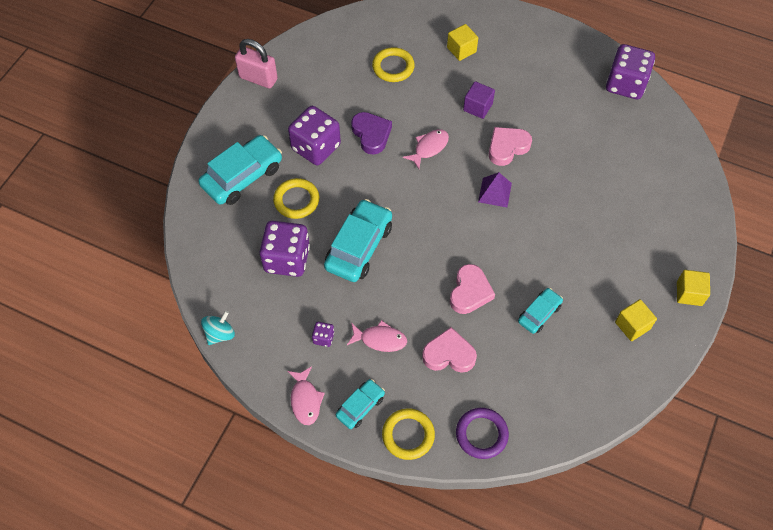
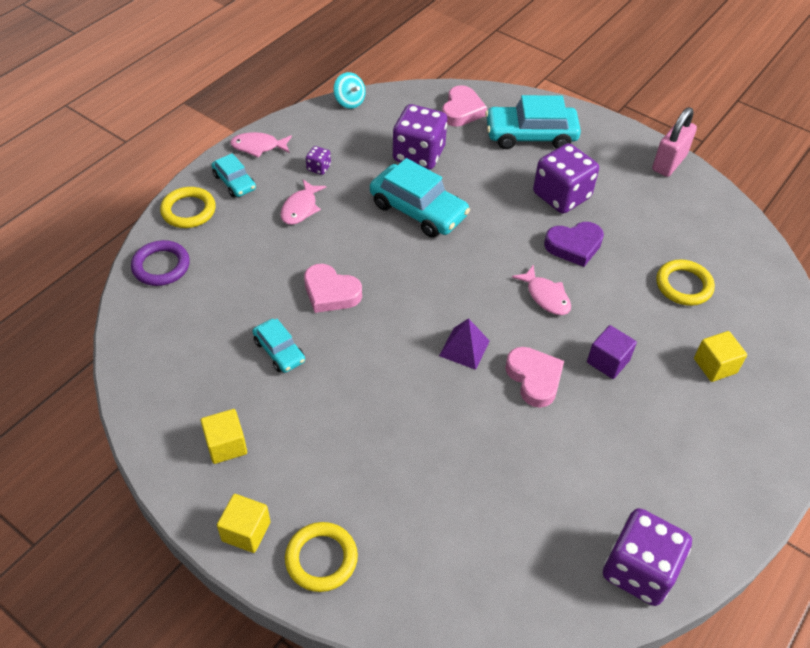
camera: 100 degrees right, 10 degrees down
(242, 176) = (530, 135): turquoise car -> turquoise car turned 120 degrees clockwise
(296, 200) = (491, 171): yellow ring -> yellow ring (321, 559)
(449, 354) = (261, 259): pink heart -> pink heart (462, 110)

